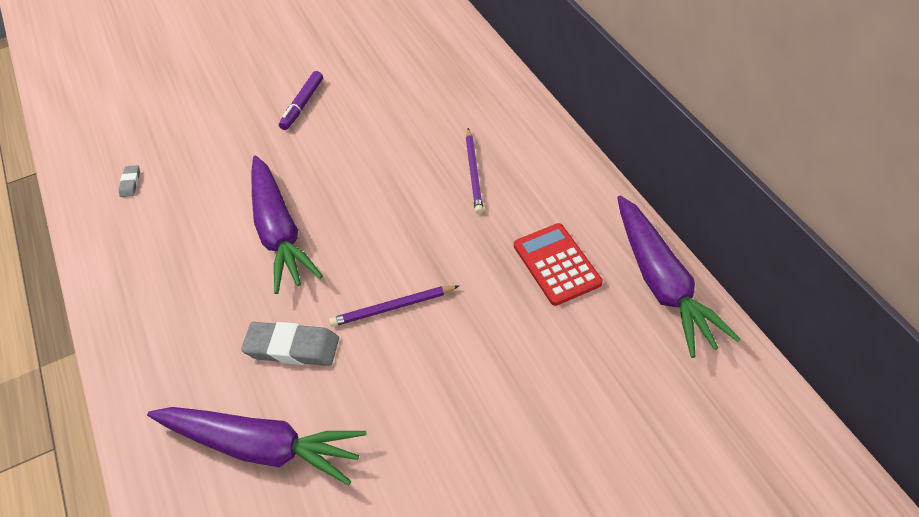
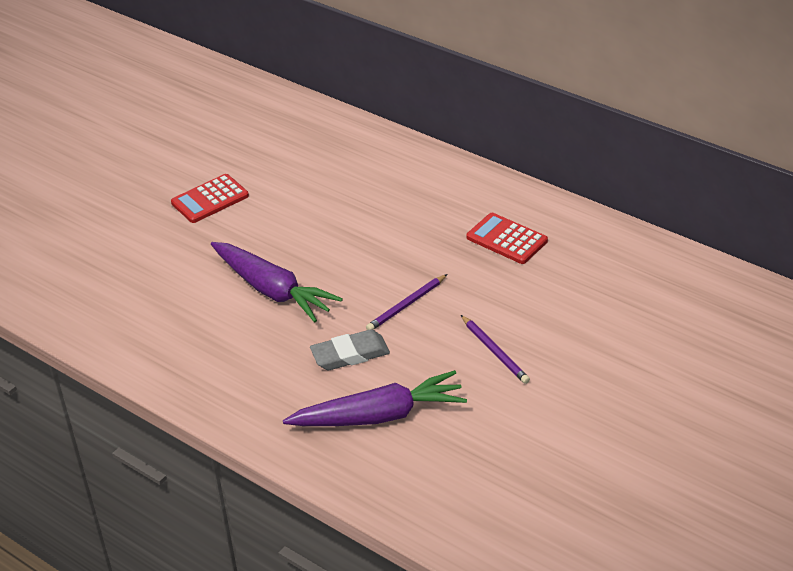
camera: 30 degrees left, 10 degrees down
(130, 183) = (103, 301): grey eraser -> none
(302, 105) = (210, 199): purple marker -> red calculator
(474, 173) = (398, 202): purple pencil -> purple pencil (495, 351)
(662, 283) = (588, 226): purple carrot -> none

